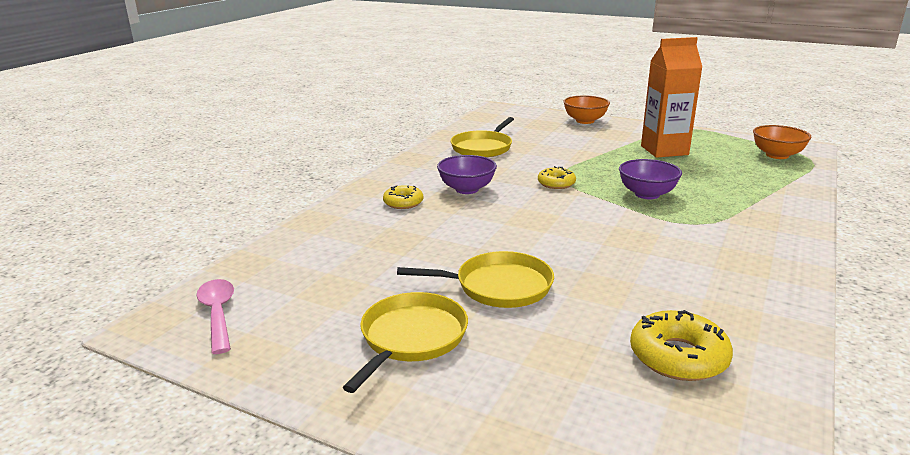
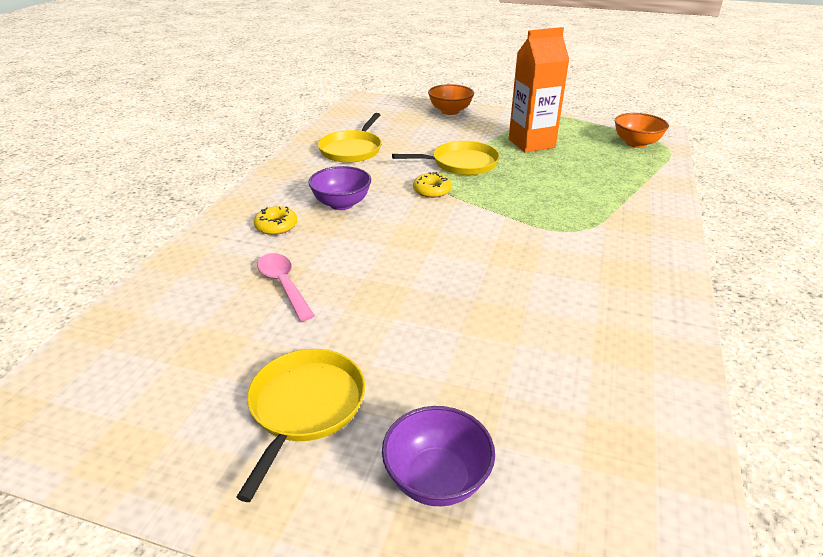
camera: 10 degrees left, 10 degrees up
(218, 314) = (79, 397): pink spoon -> pink spoon (283, 285)
(499, 286) = (390, 327): yellow pan -> yellow pan (461, 163)
(647, 194) = (522, 198): purple bowl -> purple bowl (437, 478)
(678, 356) = (582, 400): yellow donut -> none

